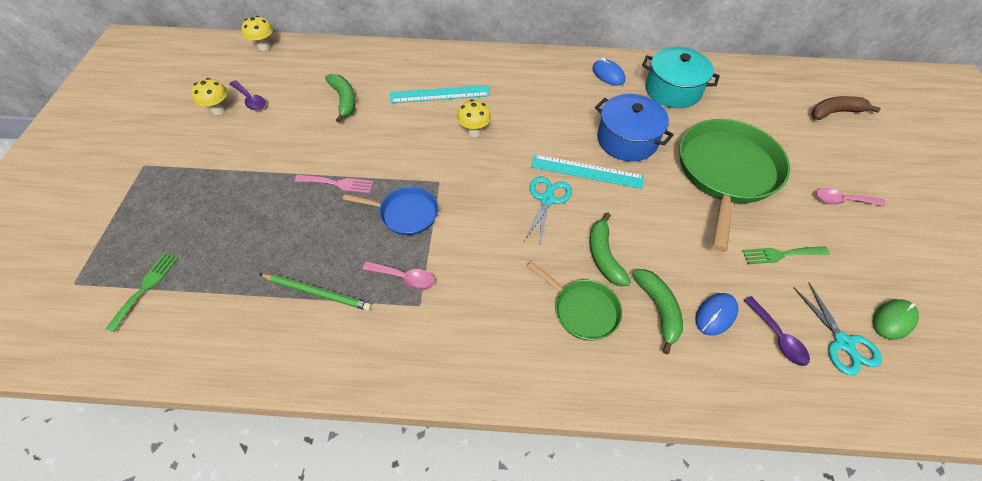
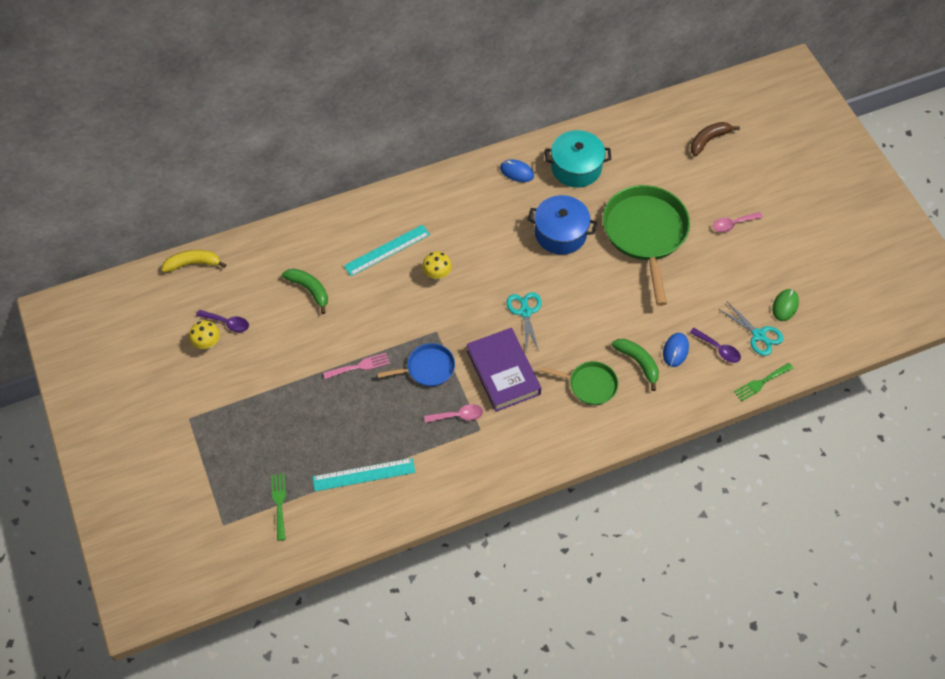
camera: 25 degrees left, 5 degrees up
(264, 47) = (193, 264): yellow mushroom -> yellow banana
(317, 293) = (404, 452): green pencil -> none
(485, 252) = (503, 372): none -> purple book
(586, 171) = (543, 275): turquoise ruler -> turquoise ruler (364, 474)
(604, 256) = (586, 339): green banana -> none
(781, 254) = (703, 287): green fork -> green fork (761, 383)

